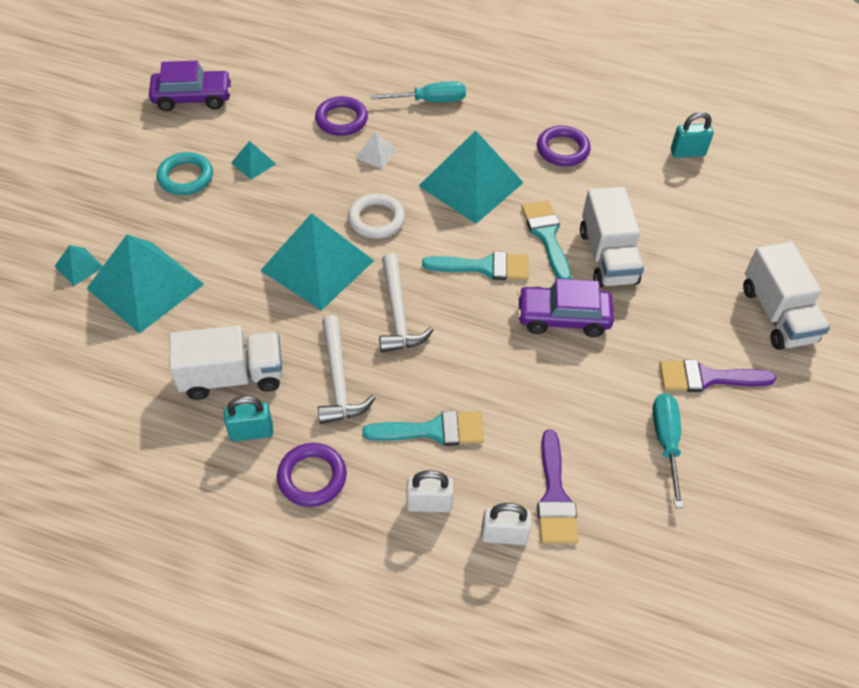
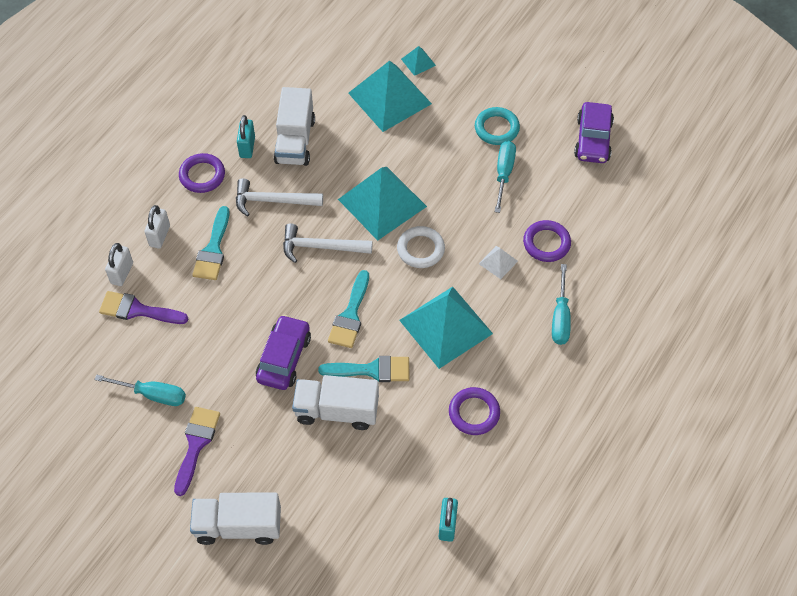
camera: 105 degrees right, 5 degrees up
(253, 163) = (504, 174): turquoise pyramid -> turquoise screwdriver

